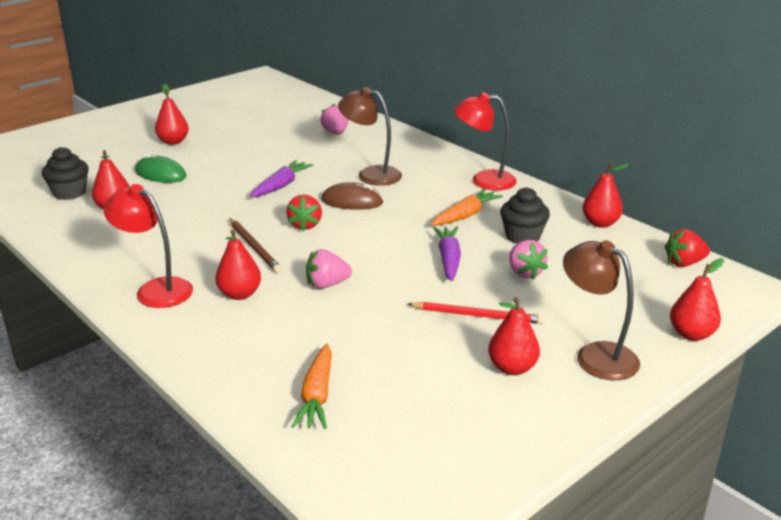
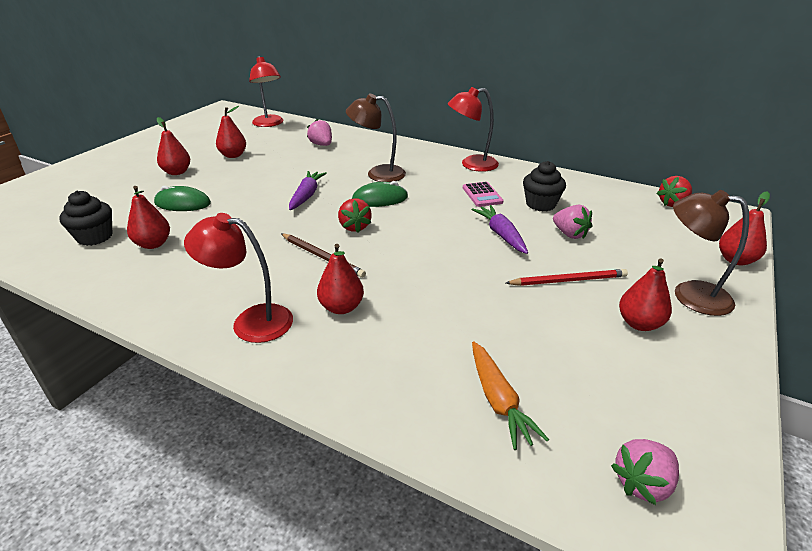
camera: 20 degrees left, 5 degrees up
(297, 101) = (269, 124): none -> red lamp
(327, 284) = (417, 279): pink strawberry -> pink strawberry (642, 483)
(352, 201) = (380, 199): brown mouse -> green mouse
(465, 215) = (482, 195): orange carrot -> pink calculator
(600, 223) = (586, 184): red pear -> red pear (233, 155)

